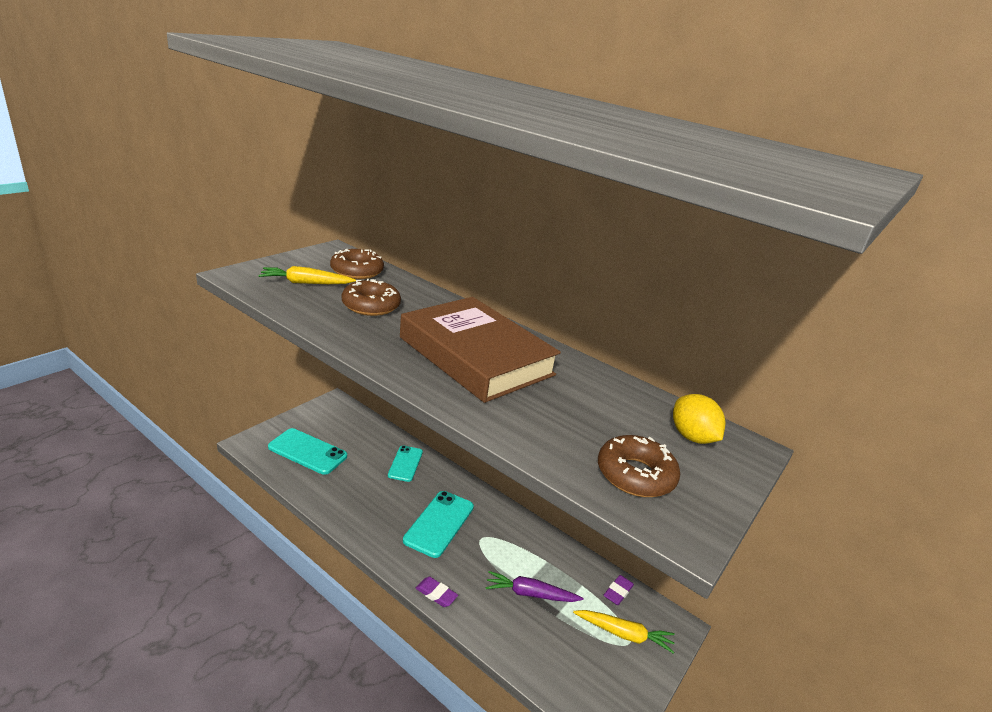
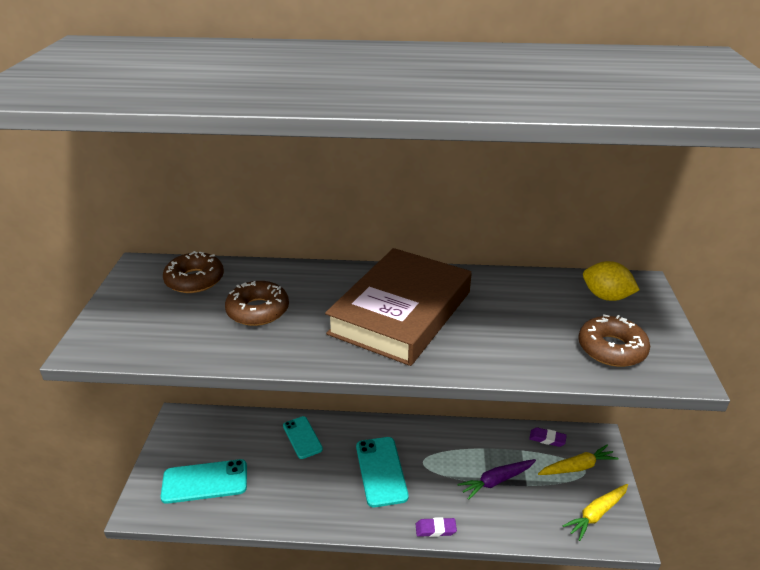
camera: 30 degrees left, 5 degrees up
(306, 283) = (167, 319): yellow carrot -> yellow carrot (596, 514)
(475, 356) = (401, 312): brown book -> brown book turned 75 degrees counterclockwise
(618, 592) = (547, 439): purple eraser -> purple eraser turned 75 degrees counterclockwise

